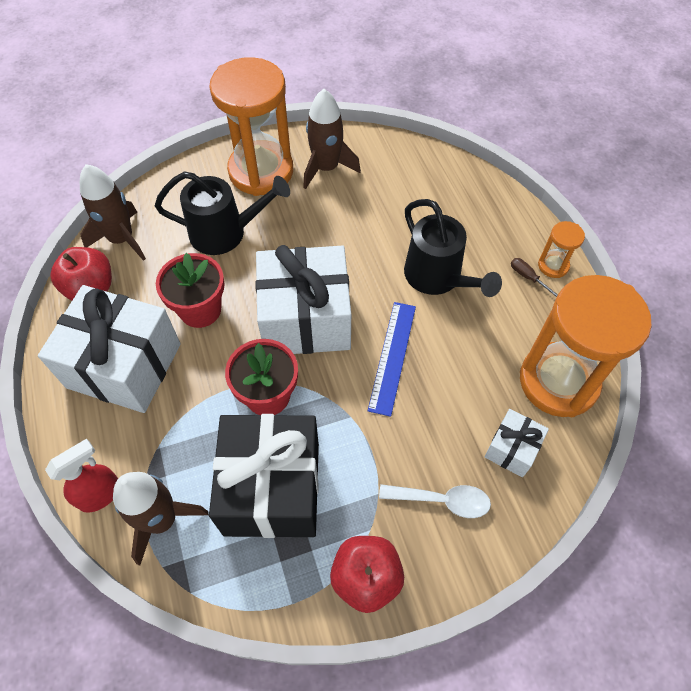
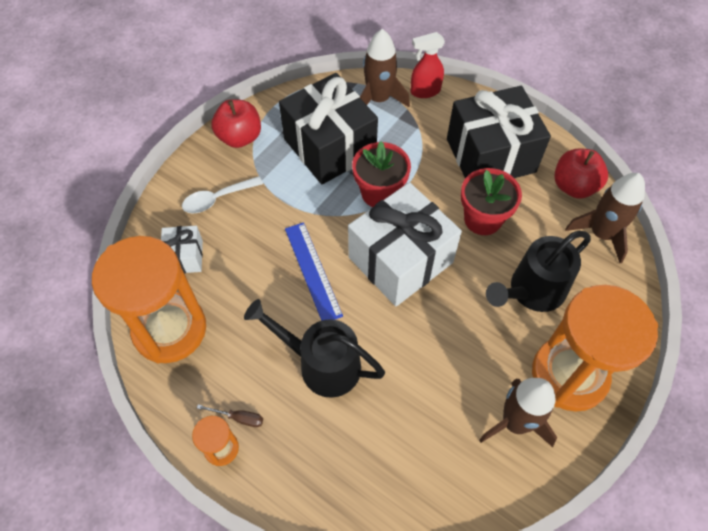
camera: 145 degrees right, 0 degrees up
(101, 494) = (424, 91): red spray bottle -> red spray bottle turned 60 degrees clockwise
(124, 365) = (490, 155): white gift -> black gift

